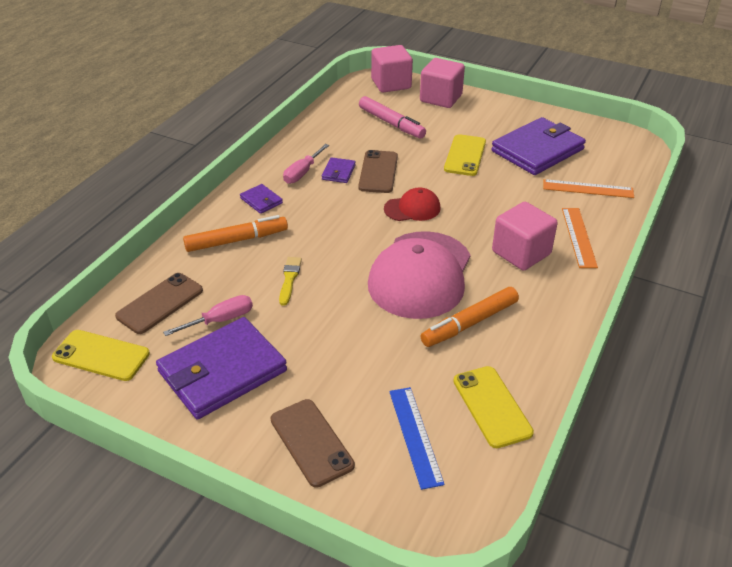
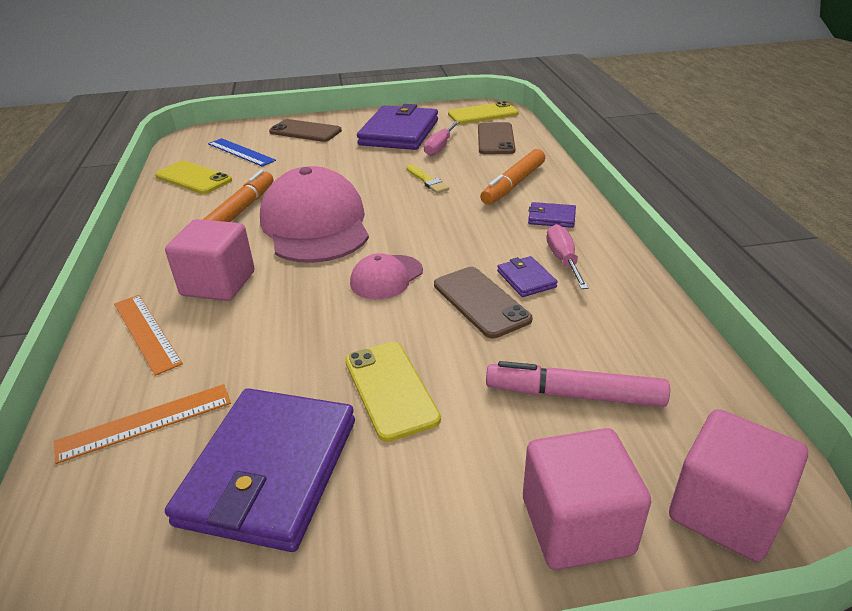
camera: 145 degrees right, 5 degrees down
(412, 208) = (386, 277): red cap -> pink cap

